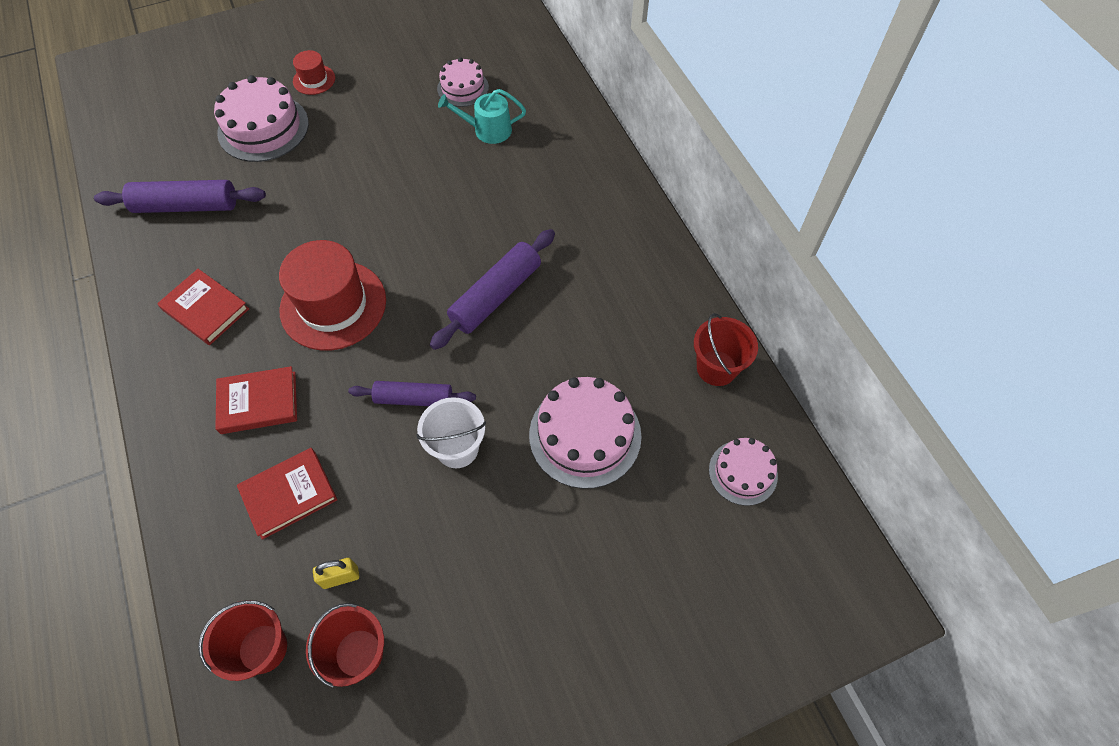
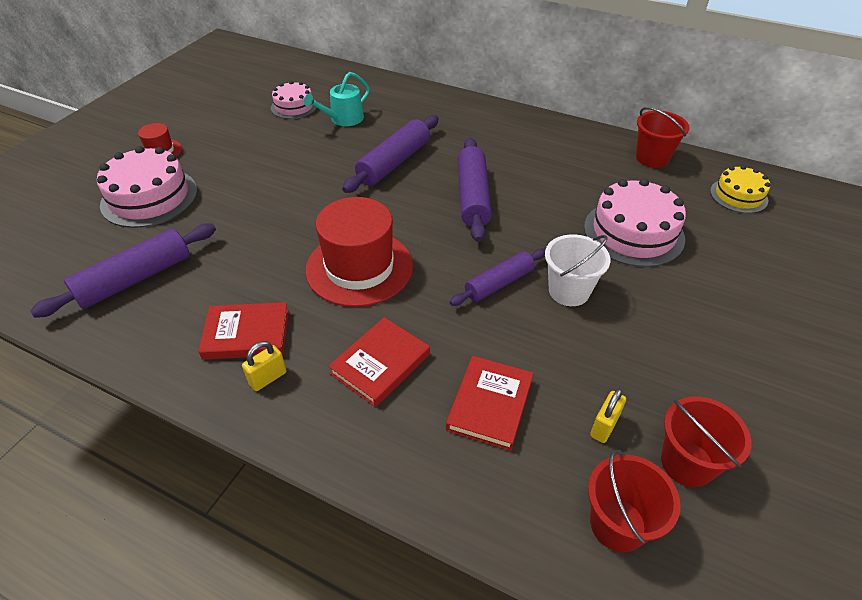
camera: 40 degrees left, 15 degrees down
(183, 357) = (268, 378): none -> yellow padlock
(474, 211) = (394, 163): none -> purple rolling pin
(743, 472) = (738, 195): pink cake -> yellow cake

